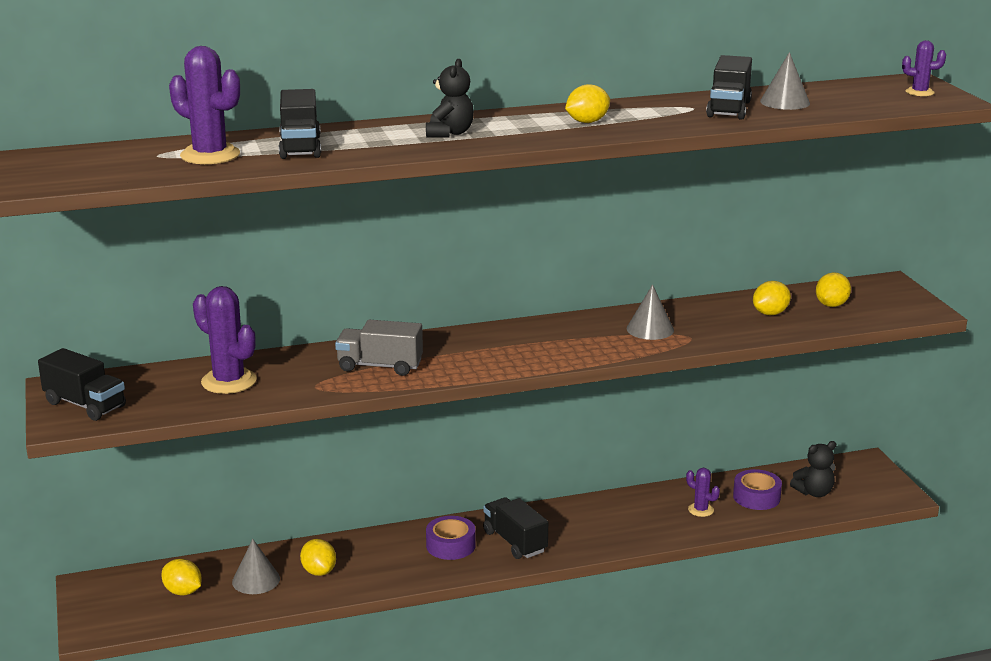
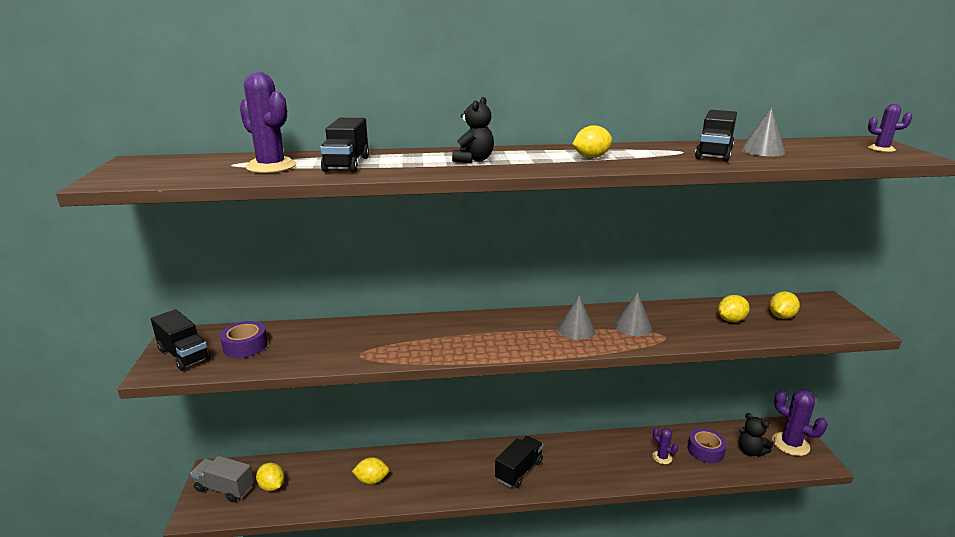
camera: 10 degrees right, 0 degrees up
(229, 381) = (298, 344): purple cactus -> purple cactus (790, 444)
(256, 580) = (325, 482): grey cone -> grey cone (576, 329)
(319, 571) = (372, 480): yellow lemon -> yellow lemon turned 75 degrees counterclockwise
(380, 366) = (415, 340): grey truck -> grey truck (224, 488)
(450, 545) = (471, 468): purple tape -> purple tape (245, 346)
(515, 542) = (519, 470): black truck -> black truck turned 60 degrees clockwise
(814, 492) = (750, 451): black teddy bear -> black teddy bear turned 60 degrees clockwise

